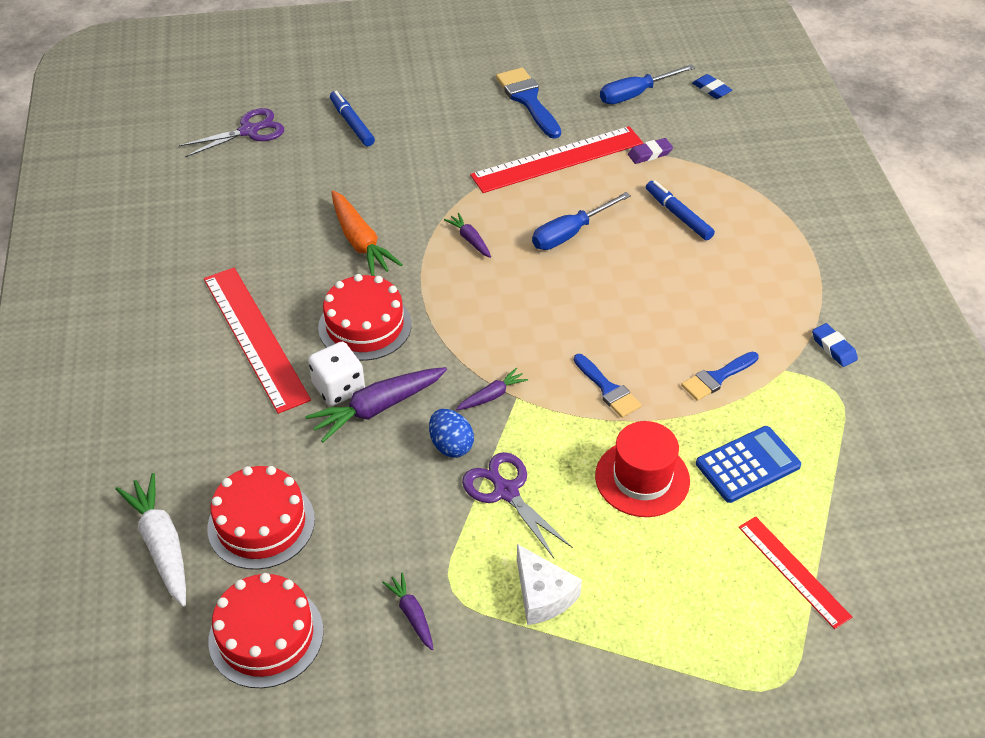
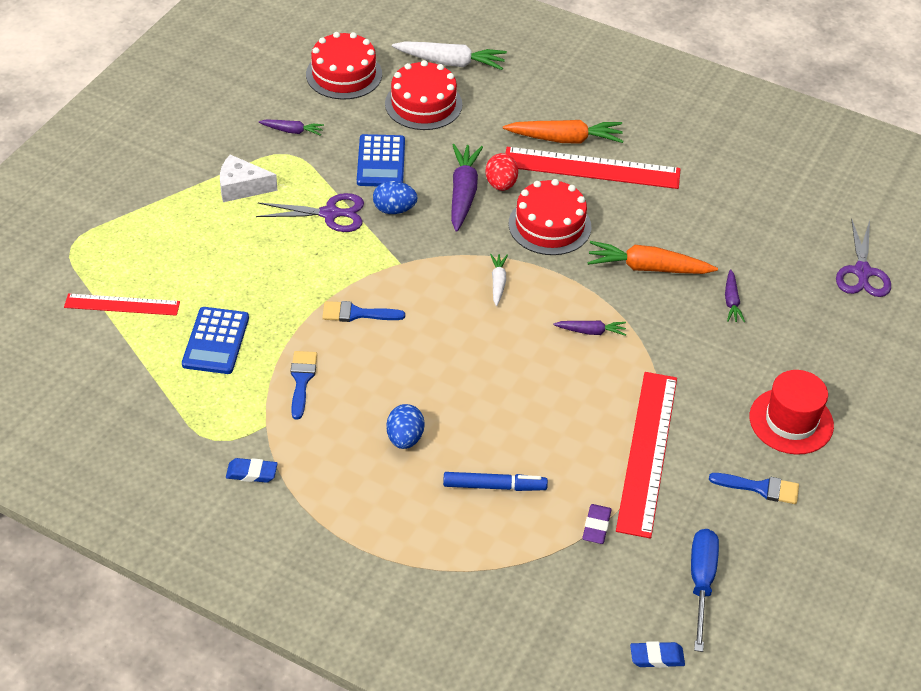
camera: 125 degrees right, 0 degrees up
(225, 377) = (565, 139): none -> orange carrot
(339, 388) = (501, 184): white dice -> red egg
(352, 123) = (821, 341): blue marker -> none
(390, 500) = (381, 162): none -> blue calculator
(473, 320) = (498, 283): none -> white carrot
(492, 396) = (415, 252): purple carrot -> purple carrot (731, 301)
(528, 100) = (760, 488): blue brush -> blue brush, size x0.65
(570, 233) = (540, 397): blue screwdriver -> none
(642, 478) = (267, 282): red hat -> red hat (791, 421)
(696, 283) = (405, 438): none -> blue egg

